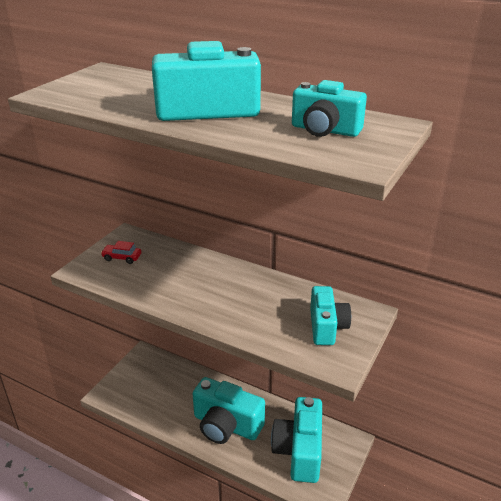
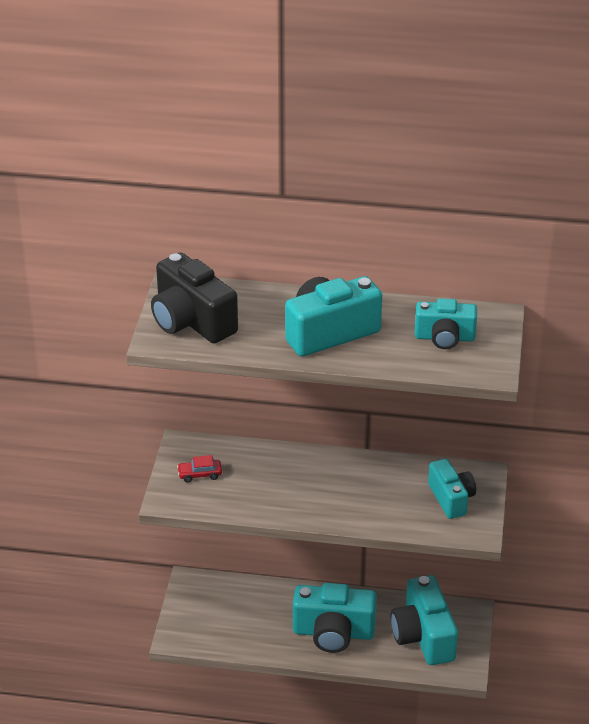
camera: 20 degrees left, 5 degrees up
(90, 87) = (191, 321): none -> black camera

